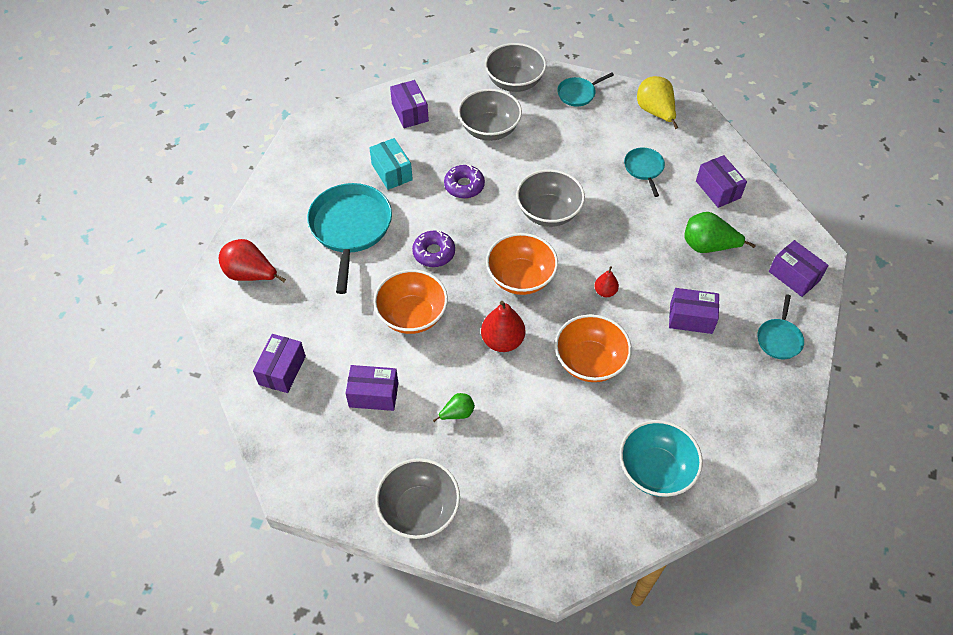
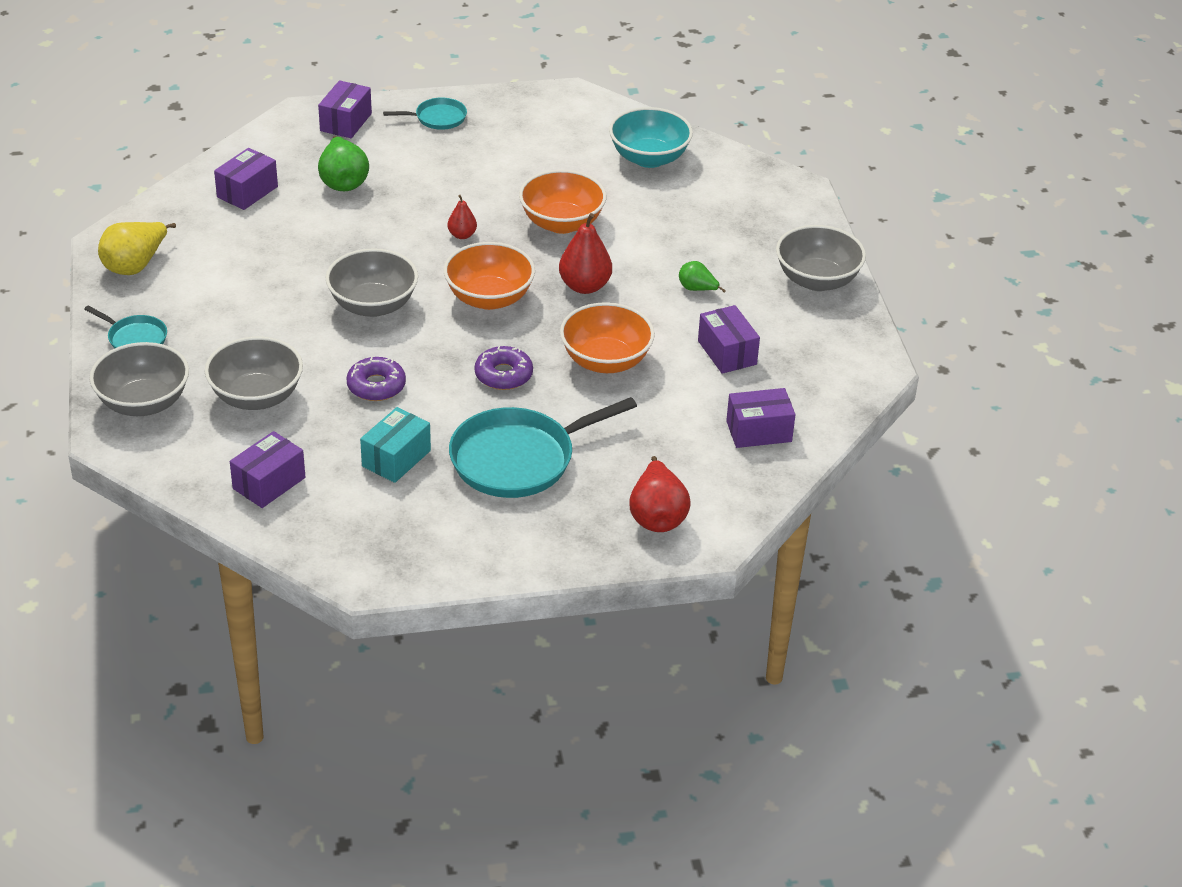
camera: 120 degrees left, 15 degrees down
(644, 168) = (247, 251): turquoise pan -> none
(691, 318) = (453, 173): purple box -> none

